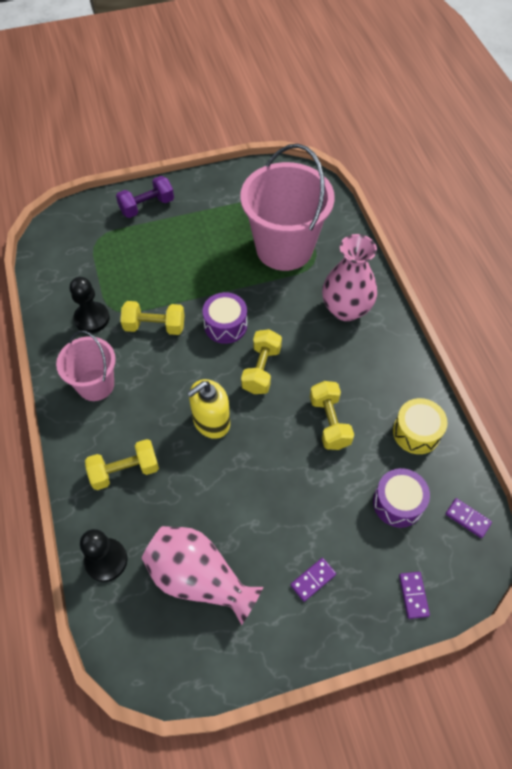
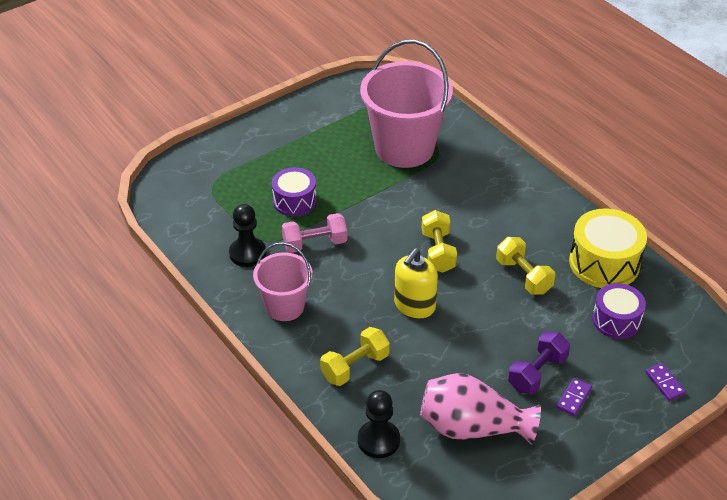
camera: 20 degrees left, 15 degrees down
(147, 206) = (247, 145): purple dumbbell -> purple dumbbell (537, 373)
(154, 326) = (315, 244): yellow dumbbell -> pink dumbbell
(225, 325) = (383, 225): purple drum -> purple drum (294, 201)
(346, 309) = (490, 183): pink vase -> none
(416, 432) = (604, 263): yellow drum -> yellow drum, size x1.52
(467, 518) = (681, 314): purple domino -> none

